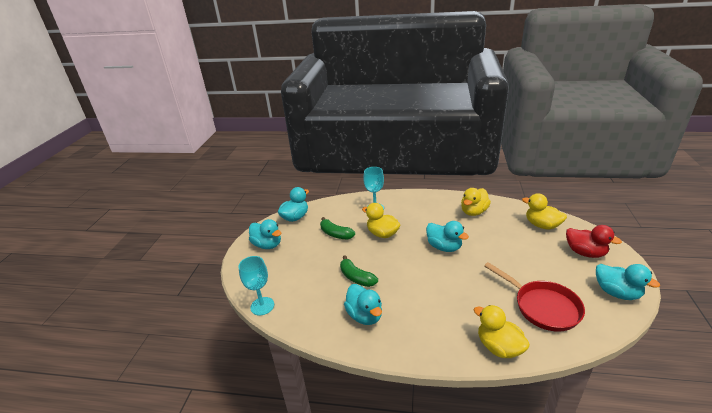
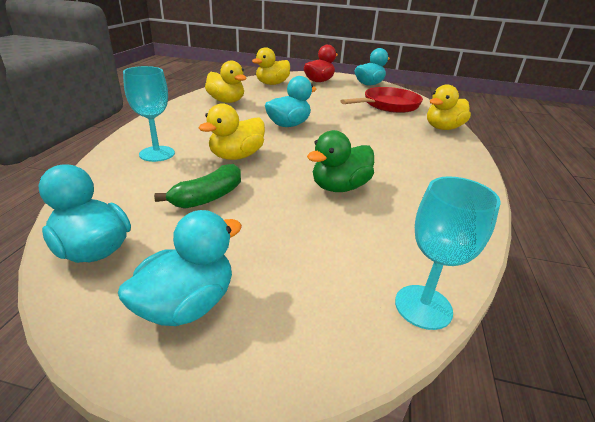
camera: 90 degrees left, 0 degrees up
(356, 277) = (339, 187): green banana -> green duck
(365, 316) = (420, 188): turquoise duck -> none

